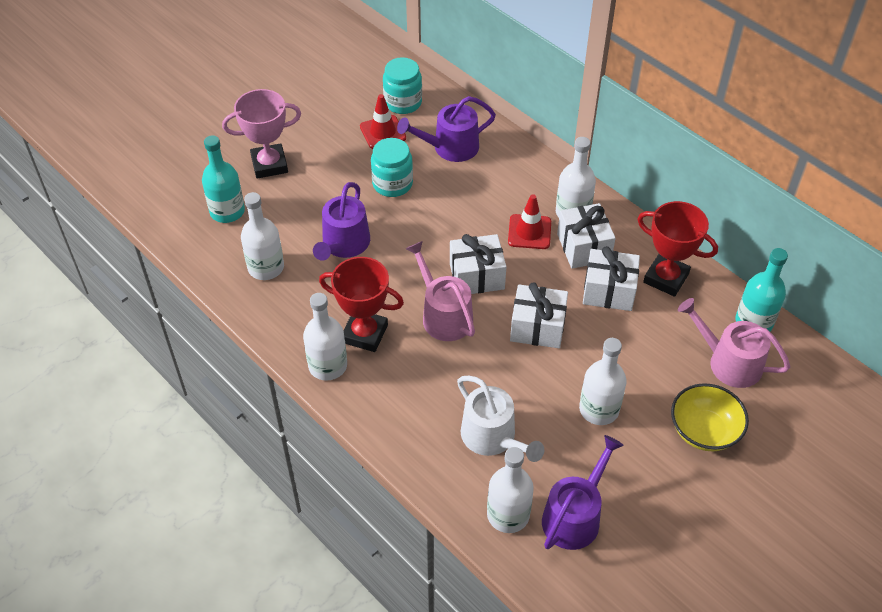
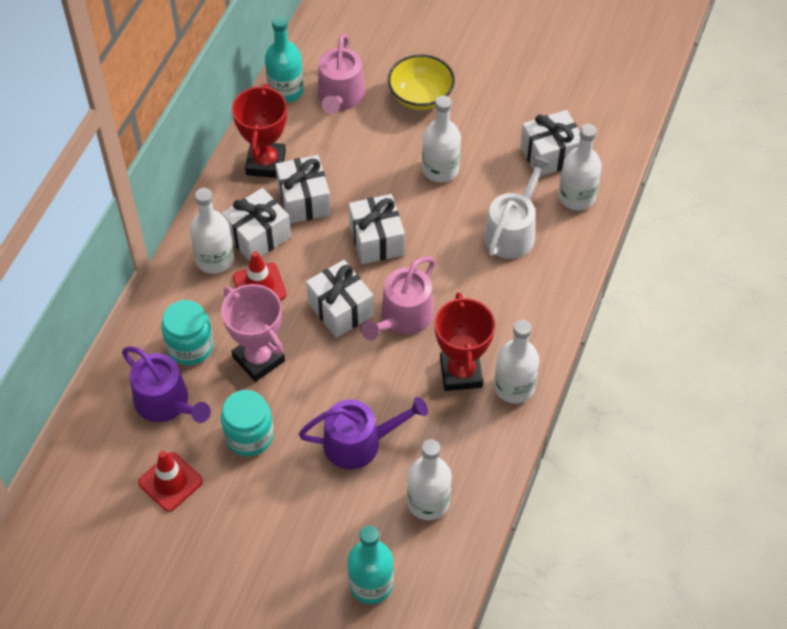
camera: 115 degrees left, 5 degrees up
(269, 164) = (277, 578): pink trophy -> pink trophy (258, 359)
(403, 102) = (109, 483): turquoise jar -> turquoise jar (190, 346)
(574, 516) = (550, 154): purple watering can -> white gift

